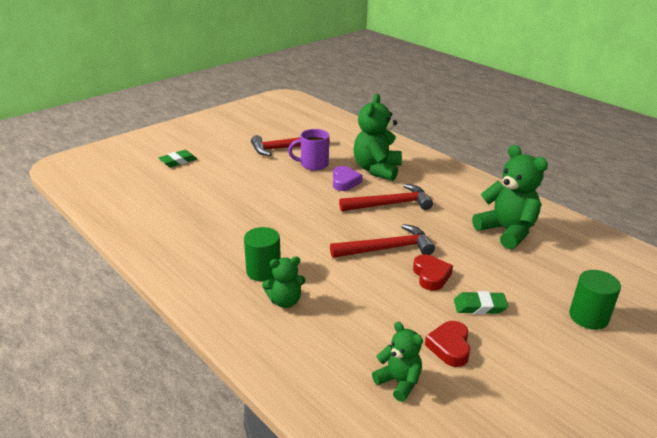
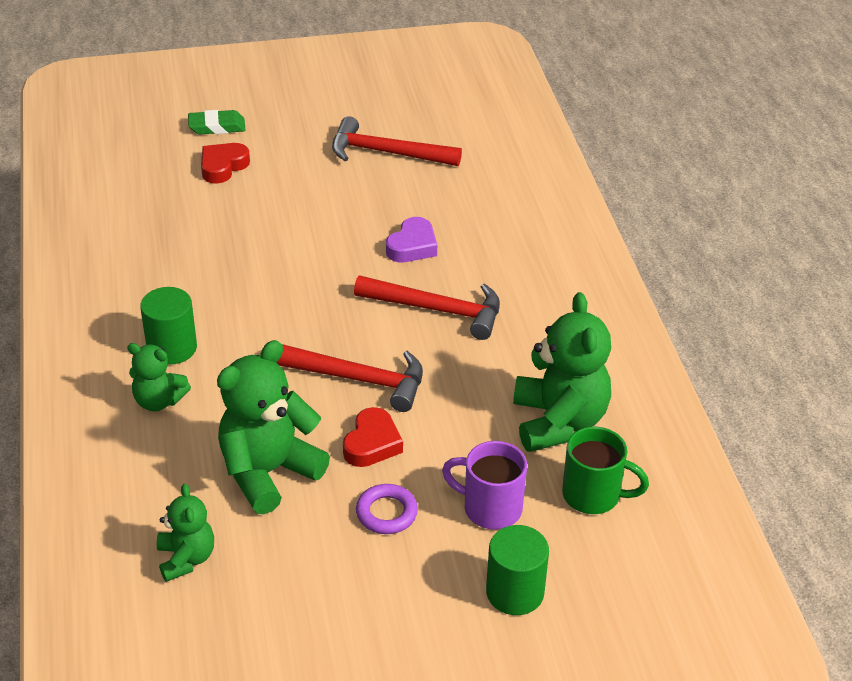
camera: 30 degrees right, 10 degrees up
(313, 164) = (397, 198): purple mug -> purple mug (490, 508)
(377, 170) = (483, 241): green teddy bear -> green teddy bear (268, 472)
(449, 347) = (289, 546): red heart -> red heart (223, 167)
(479, 306) = (386, 513): green eraser -> purple ring
(563, 257) = (594, 495): none -> green mug

